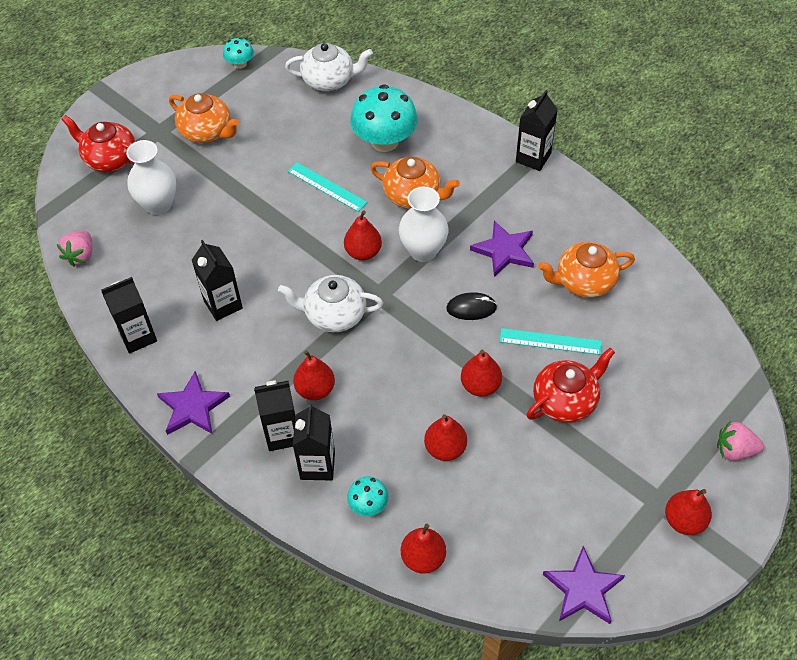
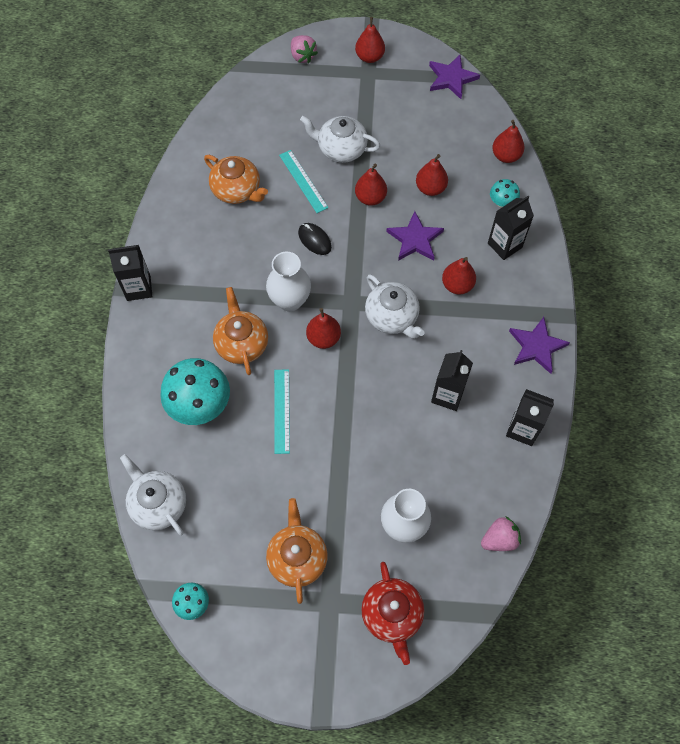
camera: 130 degrees left, 10 degrees up
(282, 434) = (504, 279): black carton -> none
(504, 250) = (247, 251): purple star -> purple star (415, 239)
(565, 401) = (341, 149): red teapot -> white teapot

